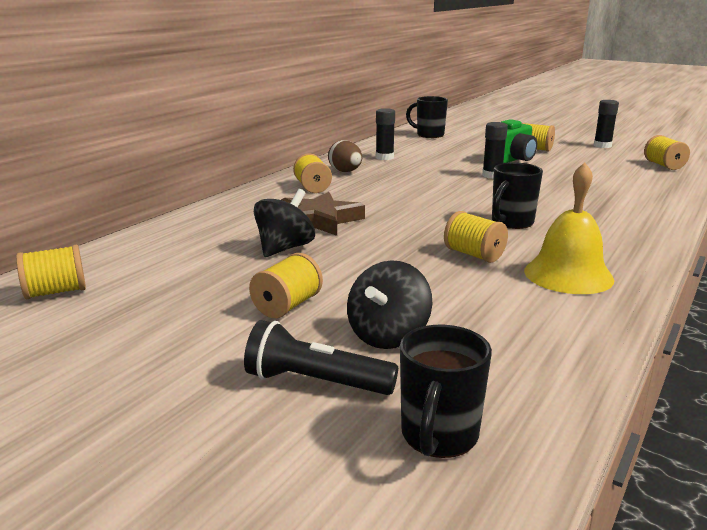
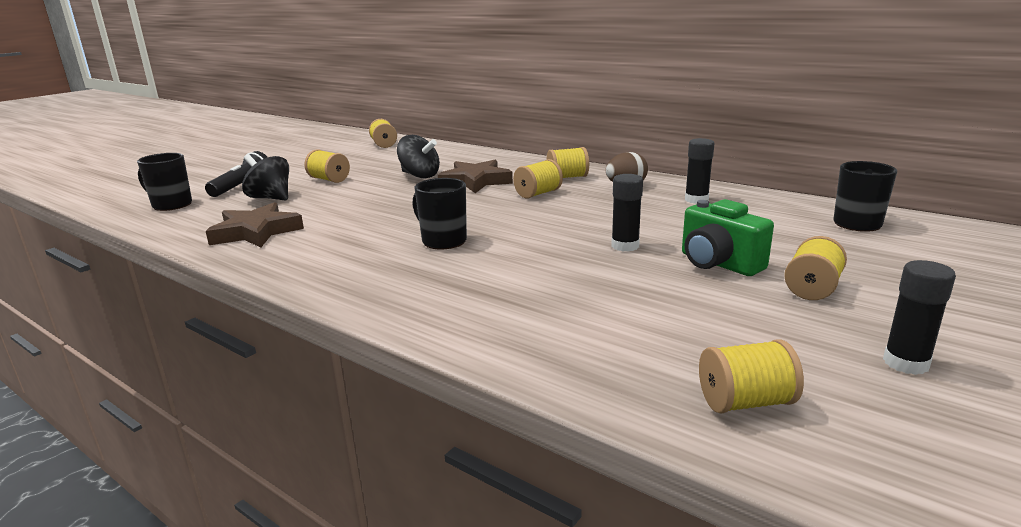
camera: 95 degrees right, 0 degrees up
(474, 255) = (372, 222): yellow spool -> yellow spool (538, 194)
(534, 314) = (256, 232): none -> brown star
(568, 275) = (306, 249): yellow bell -> none

